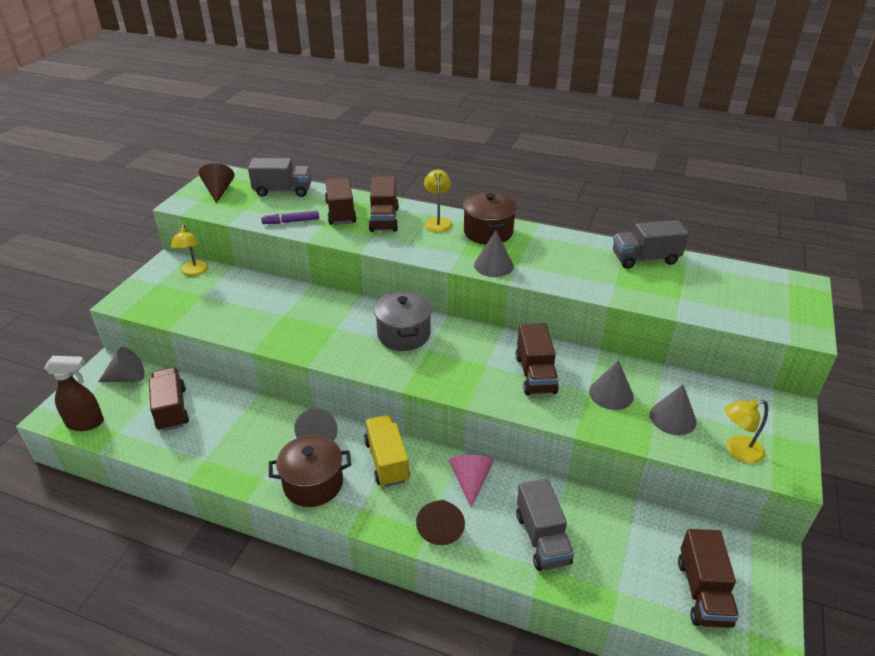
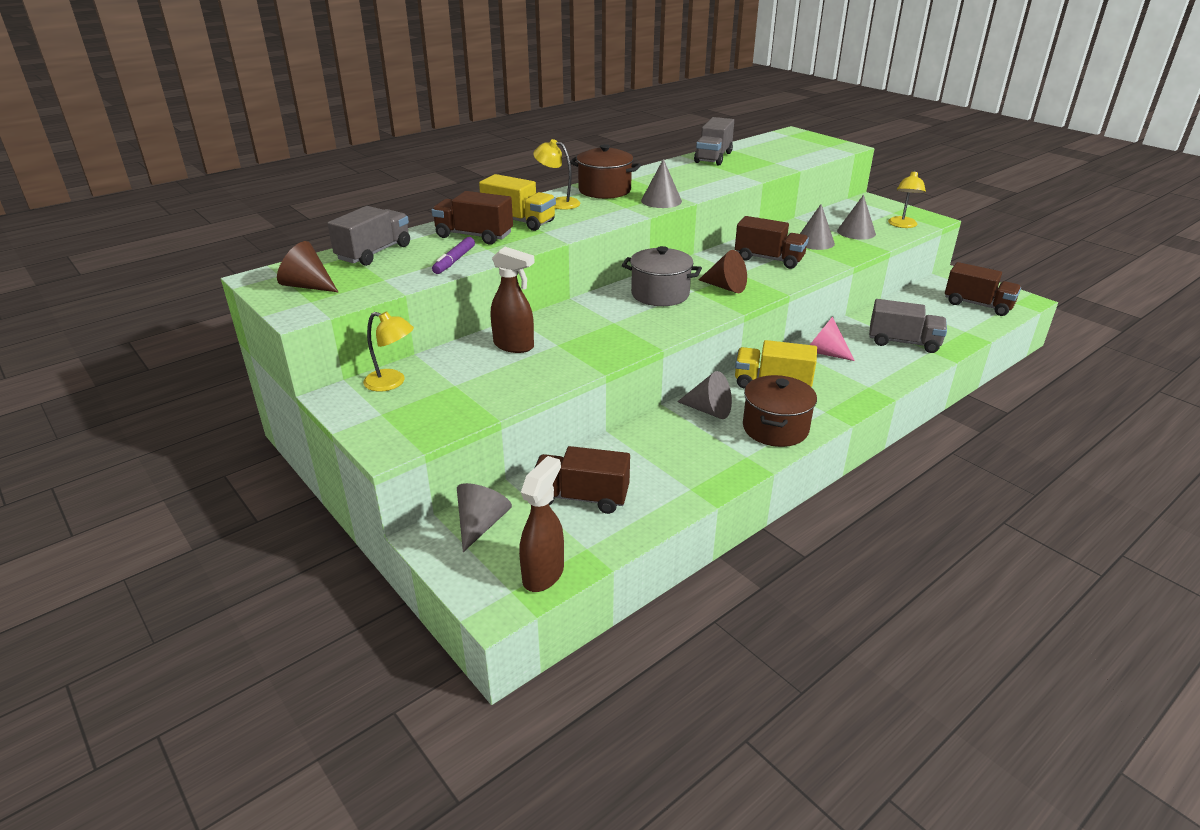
camera: 60 degrees left, 5 degrees down
(269, 298) = (514, 346): none -> brown spray bottle
(384, 219) = (519, 221): brown truck -> yellow truck
(441, 527) = (869, 379): brown cone -> brown cone (725, 287)

